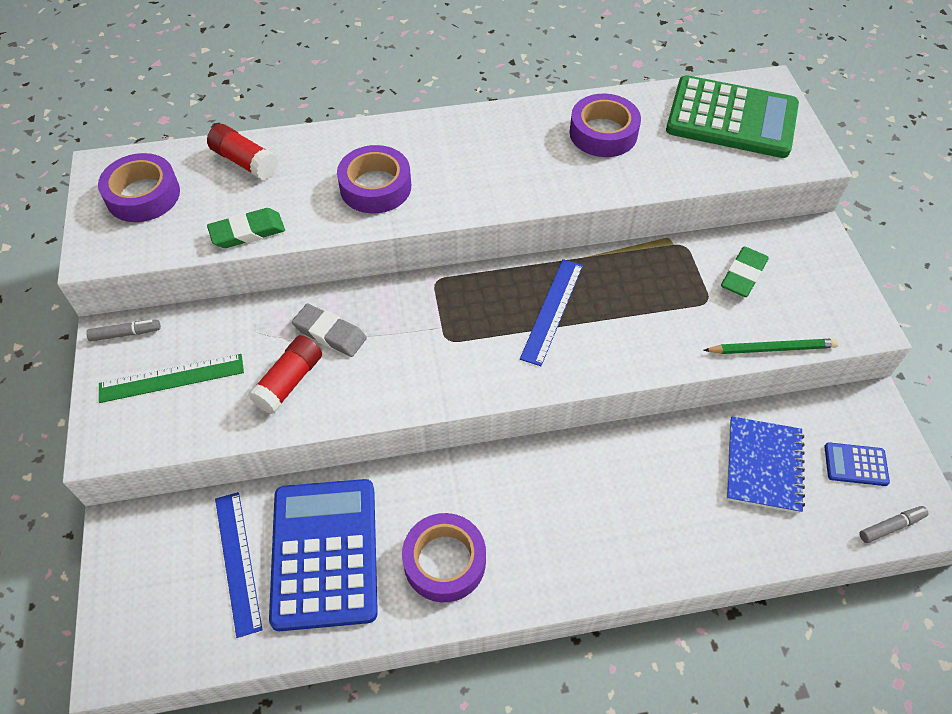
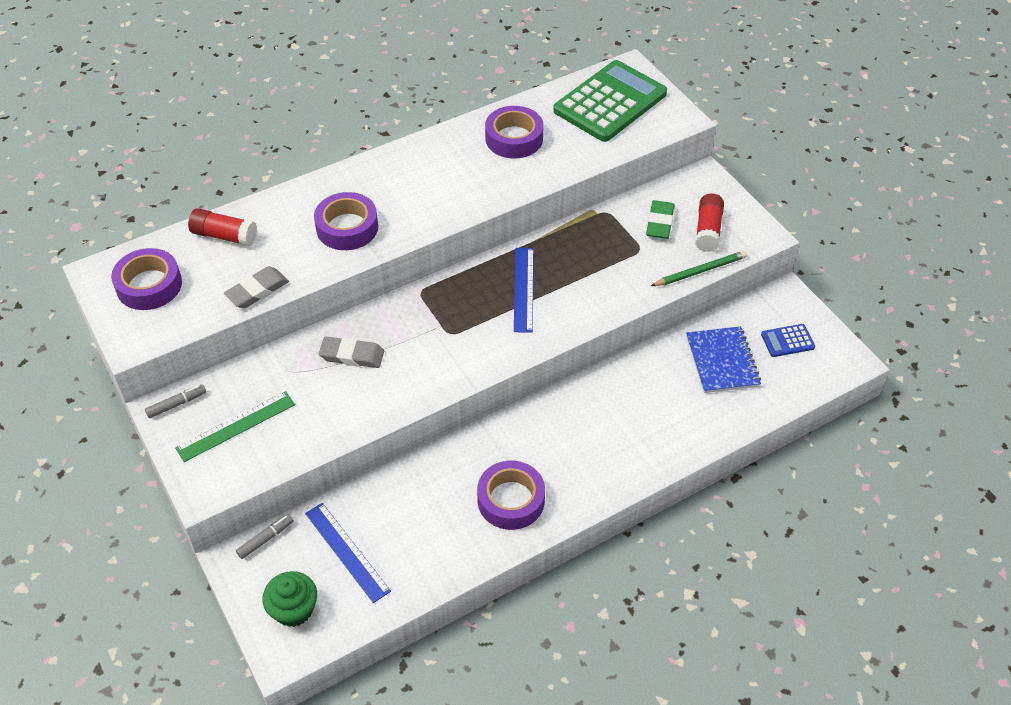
camera: 20 degrees left, 5 degrees down
(150, 613) = (293, 609): none -> green cupcake
(247, 232) = (257, 290): green eraser -> grey eraser
(289, 382) = (336, 400): red glue stick -> red glue stick (708, 230)
(325, 553) = (414, 524): blue calculator -> none
(731, 118) = (610, 102): green calculator -> green calculator turned 45 degrees counterclockwise
(891, 526) = (825, 376): grey marker -> grey marker (266, 539)

